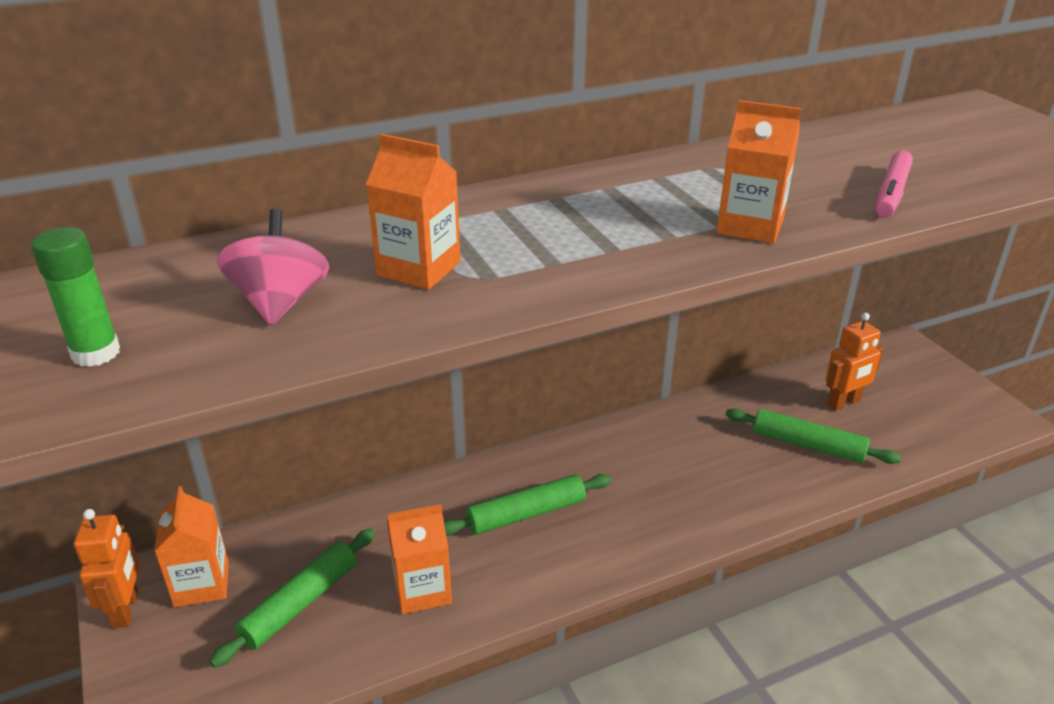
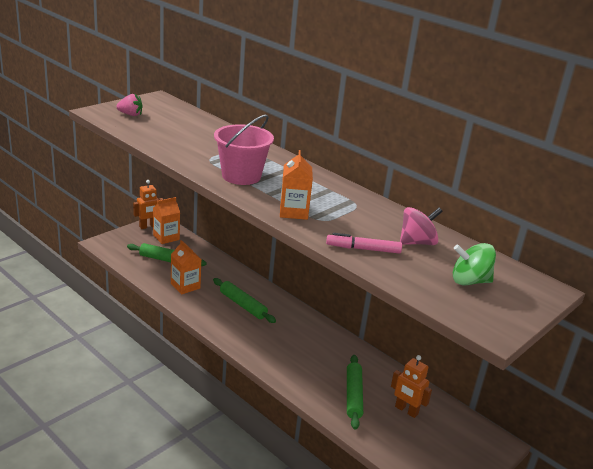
camera: 65 degrees right, 5 degrees down
(96, 353) = (130, 114): green glue stick -> pink strawberry
(280, 303) = (172, 133): pink spinning top -> pink spinning top (417, 242)
(419, 269) = (209, 150): orange carton -> none
(574, 252) = (241, 176): none -> pink bucket
(974, 142) = (469, 281): none -> green spinning top

